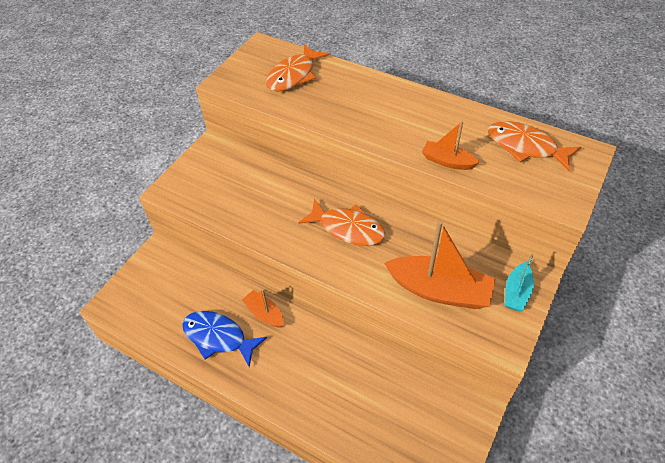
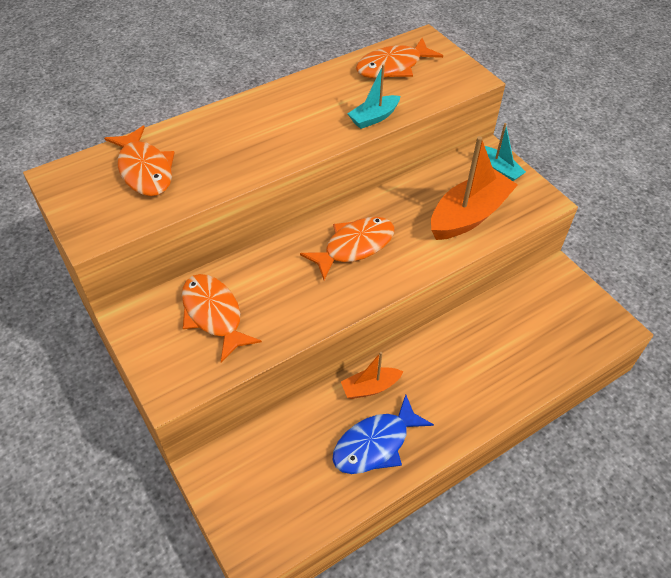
camera: 65 degrees left, 0 degrees up
(236, 182) = (214, 315): none -> orange fish
(447, 161) = (374, 118): orange boat -> turquoise boat

